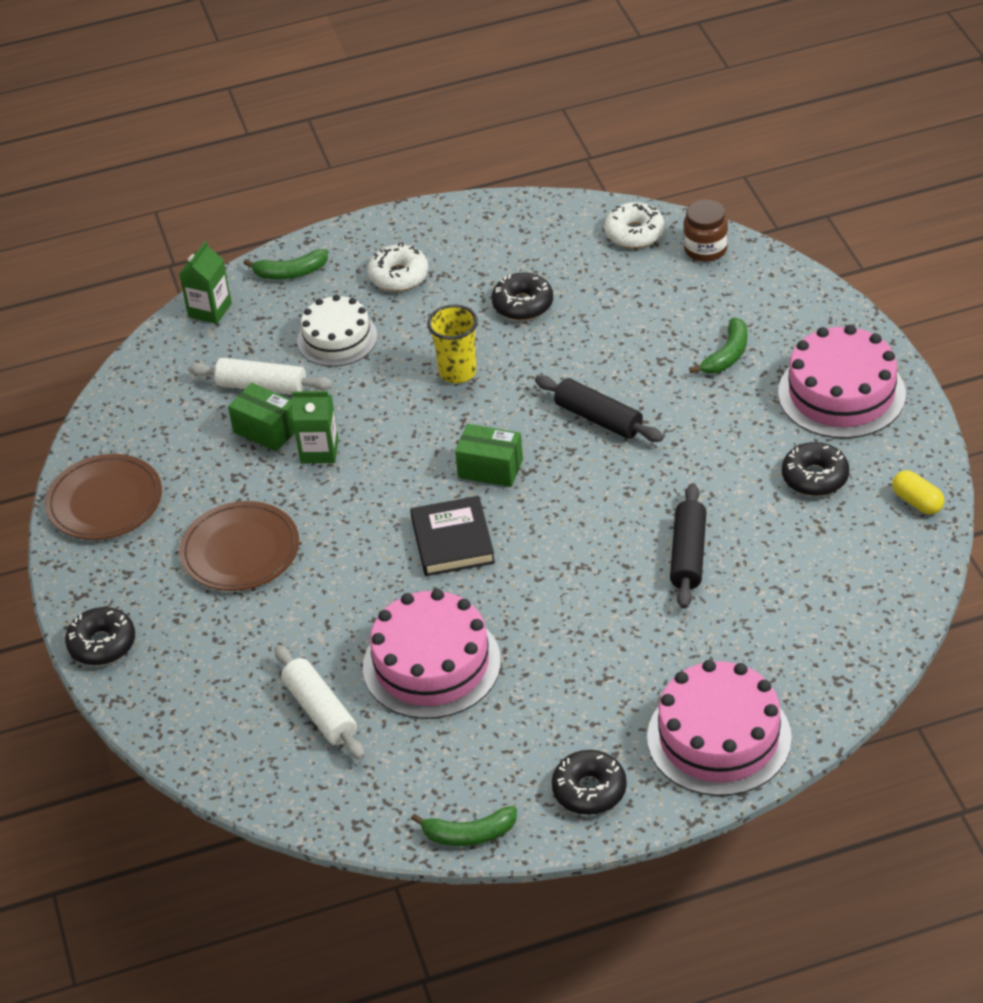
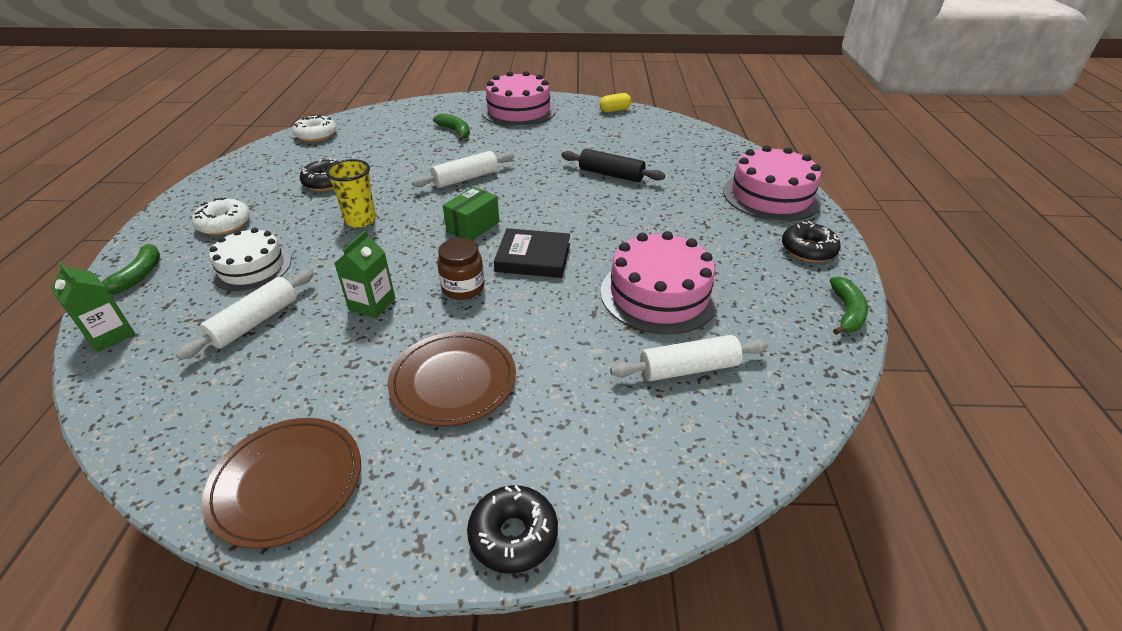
camera: 75 degrees left, 5 degrees down
(266, 430) = (313, 331): green box -> none
(598, 418) = (465, 178): black rolling pin -> white rolling pin
(705, 249) = (361, 120): brown jar -> brown jar (463, 288)
(815, 477) = (576, 129): black donut -> none

